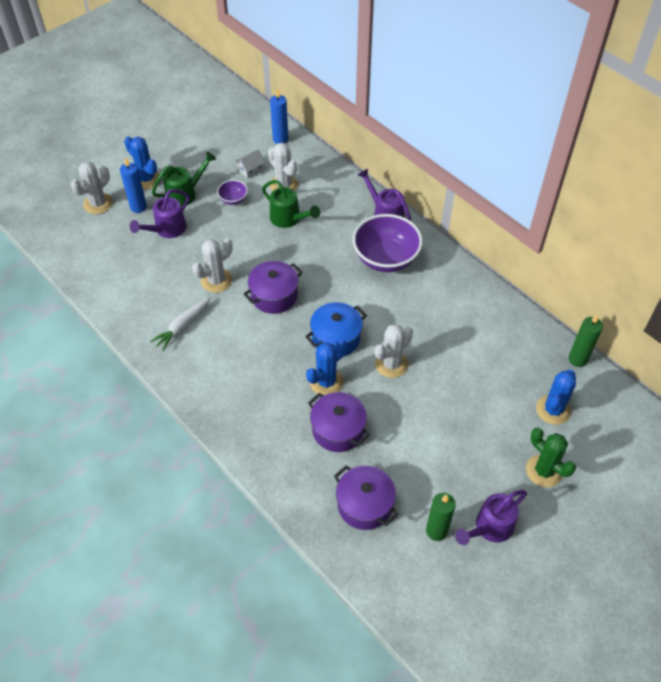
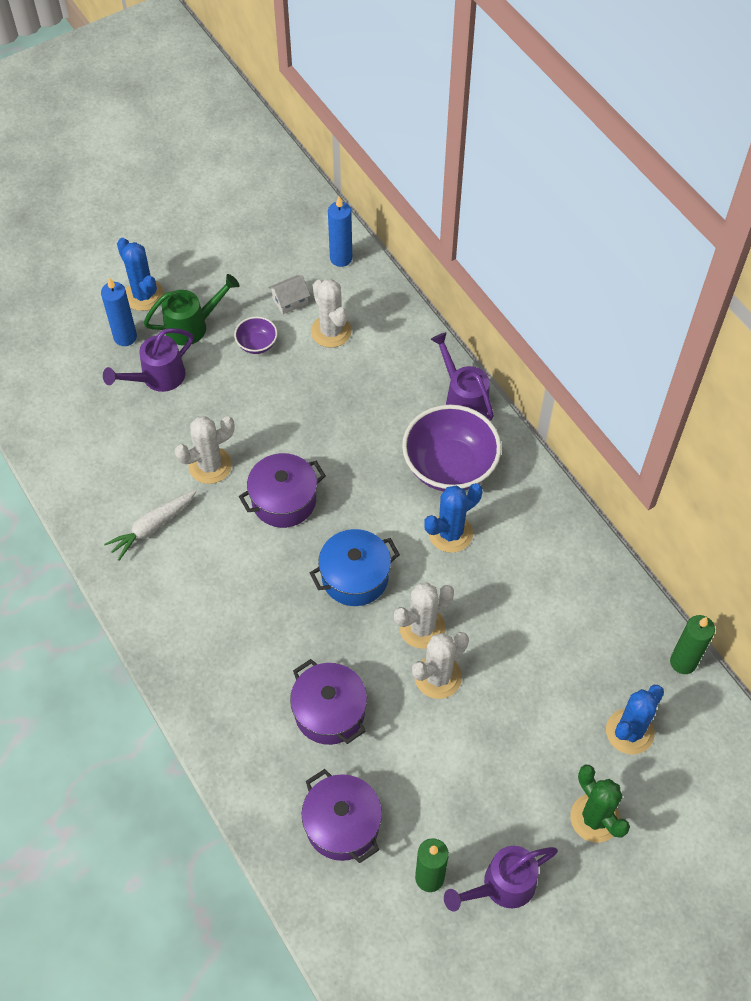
camera: 10 degrees right, 5 degrees up
(98, 203) = (72, 324): white cactus -> white cactus (438, 677)
(289, 219) = (327, 386): green watering can -> none
(326, 382) = (328, 639): blue cactus -> blue cactus (450, 533)

